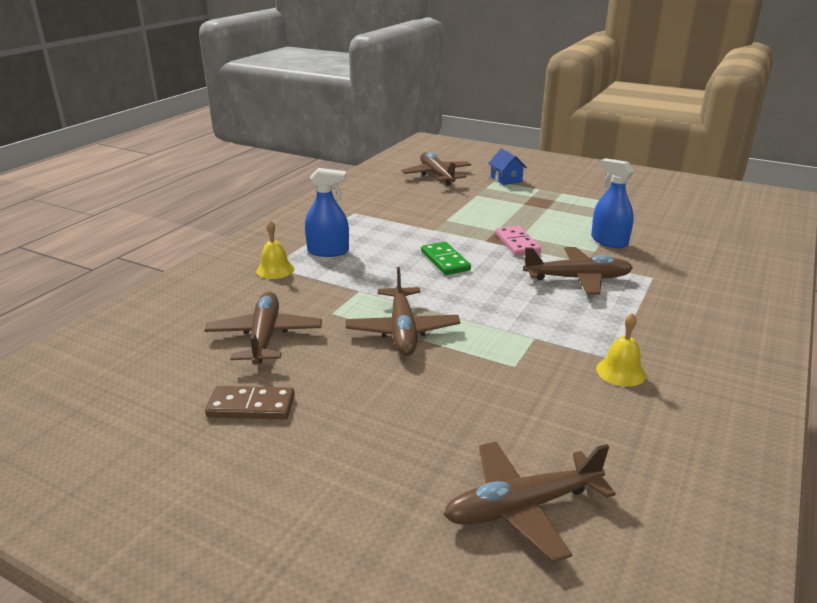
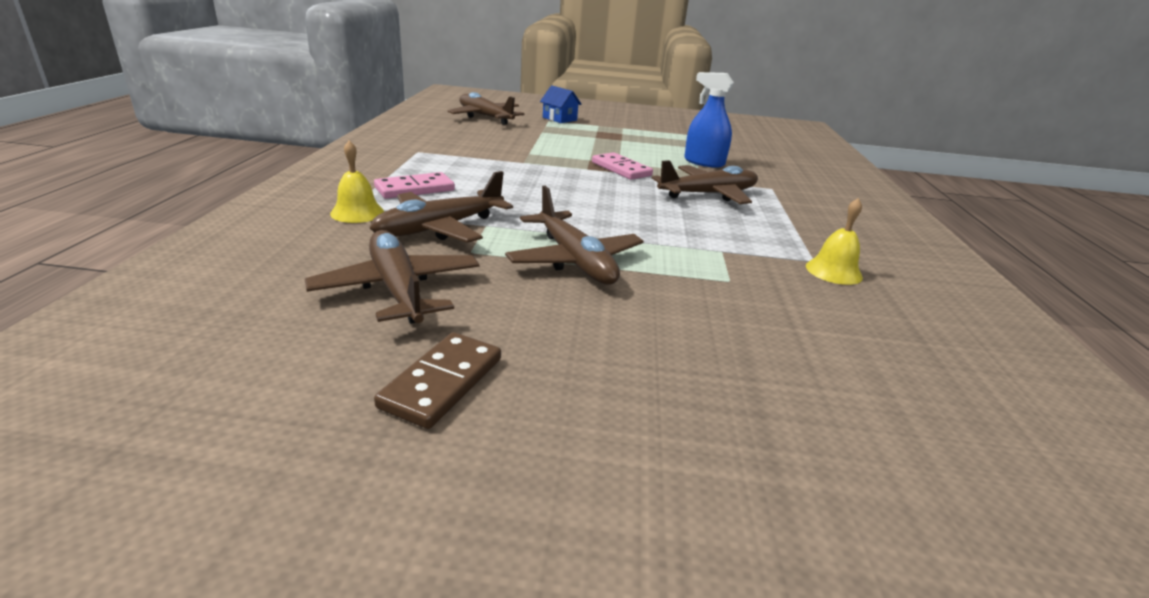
camera: 25 degrees left, 0 degrees up
(251, 406) = (442, 382): brown domino -> brown domino turned 45 degrees counterclockwise
(328, 251) = (415, 189): blue spray bottle -> pink domino
(445, 261) = (561, 189): green domino -> none
(523, 507) = (897, 436): brown plane -> brown plane (440, 228)

